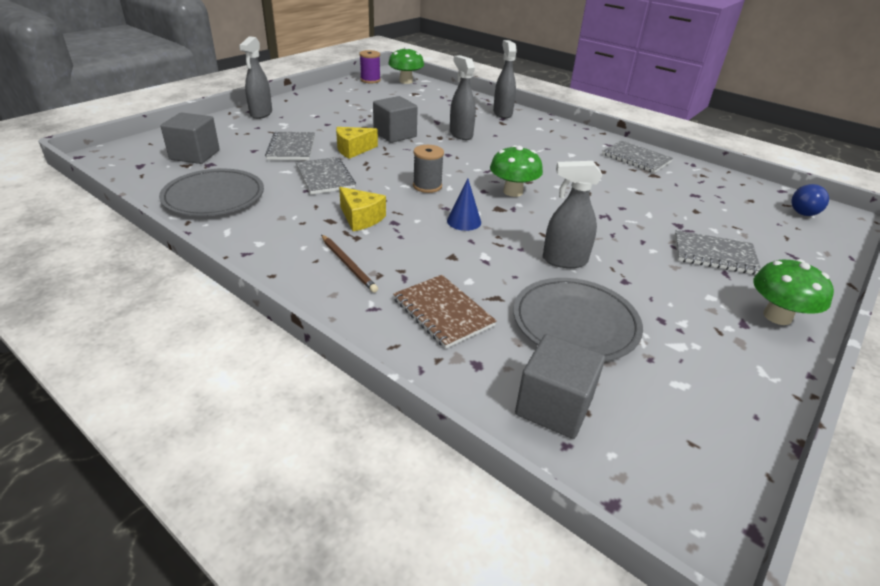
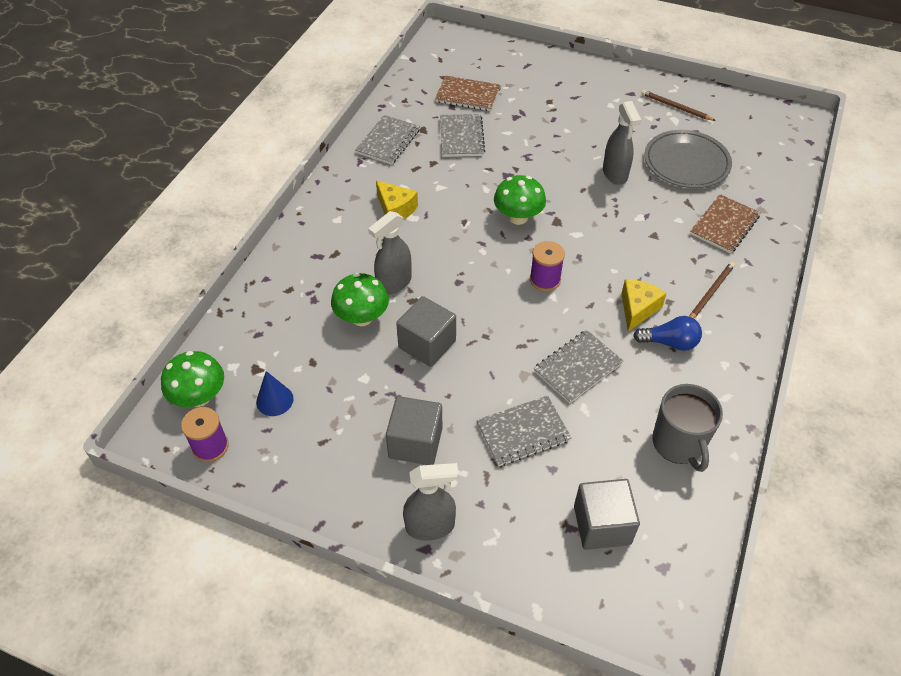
camera: 105 degrees left, 15 degrees up
(214, 197) = (678, 443): grey plate -> grey mug
(353, 150) = (494, 369): yellow cheese -> yellow cheese (395, 209)
(427, 186) = (545, 280): grey spool -> purple spool
(464, 221) = (595, 239): blue cone -> blue cone (274, 400)
(502, 113) = (300, 258): grey spray bottle -> none
(553, 406) = (766, 165): grey cube -> grey cube (415, 443)
(711, 357) = (676, 107): none -> brown pencil
(714, 254) = (551, 100): grey notebook -> grey notebook (461, 137)
(717, 206) = (467, 95): none -> brown notebook
(777, 316) = (612, 79): green mushroom -> green mushroom (362, 317)
(802, 209) = (444, 53): blue light bulb -> blue light bulb (669, 342)

